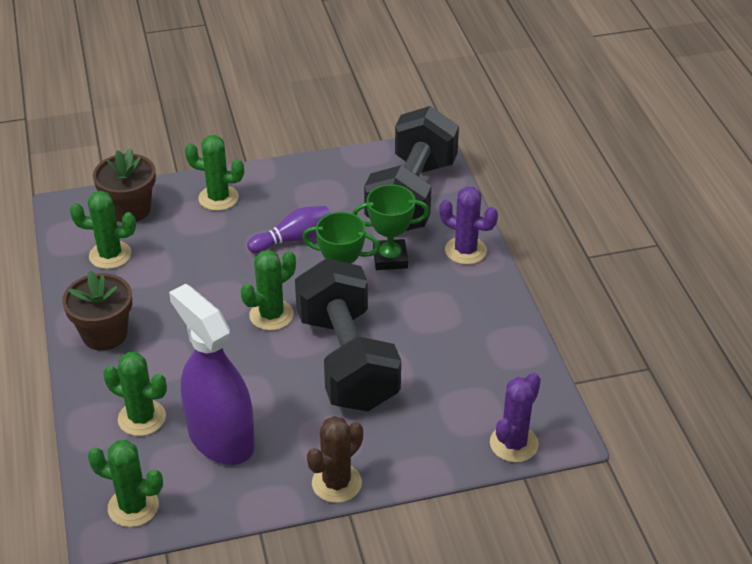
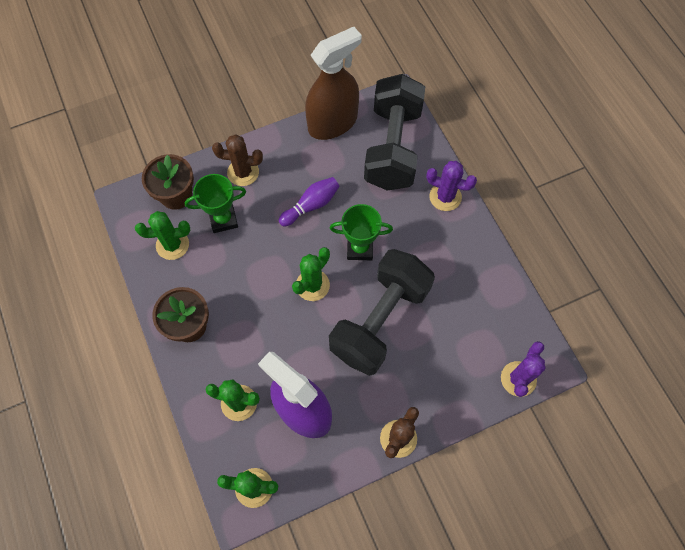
camera: 10 degrees left, 25 degrees up
(218, 198) = (243, 172): green cactus -> brown cactus
(343, 165) = (332, 123): none -> brown spray bottle
(347, 361) = (380, 321): black dumbbell -> black dumbbell turned 60 degrees clockwise
(390, 258) = (390, 214): green trophy -> green trophy (223, 219)

